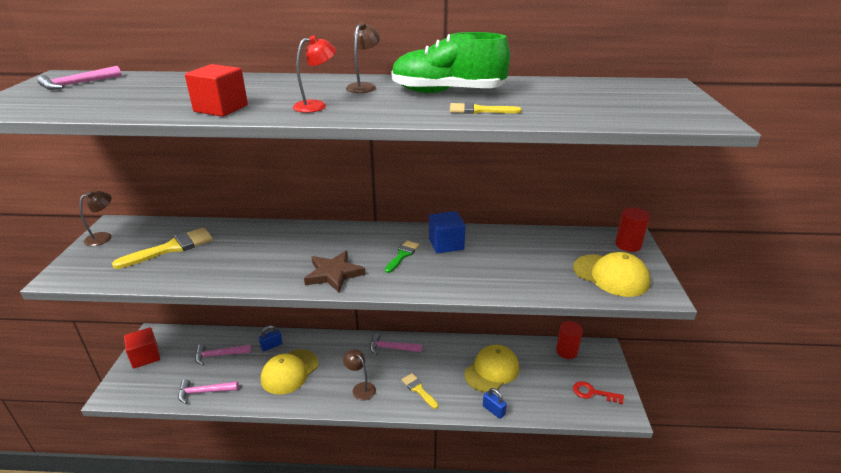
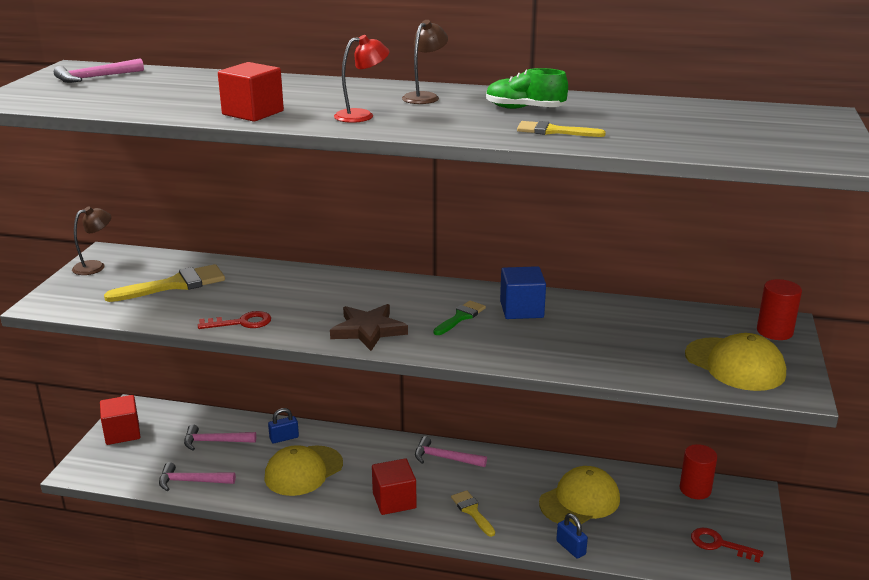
camera: 10 degrees right, 5 degrees down
(230, 277) = (241, 323): none -> red key
(360, 388) = (394, 500): brown lamp -> red cube
(447, 92) = (524, 109): green shoe -> green shoe, size x0.57

